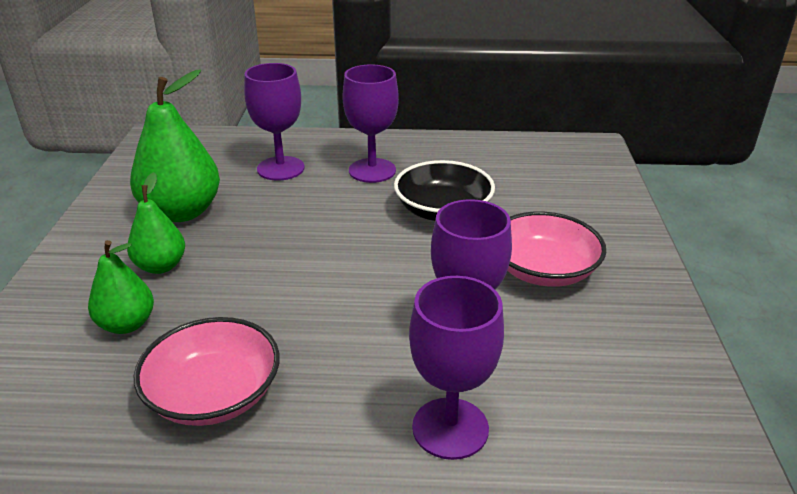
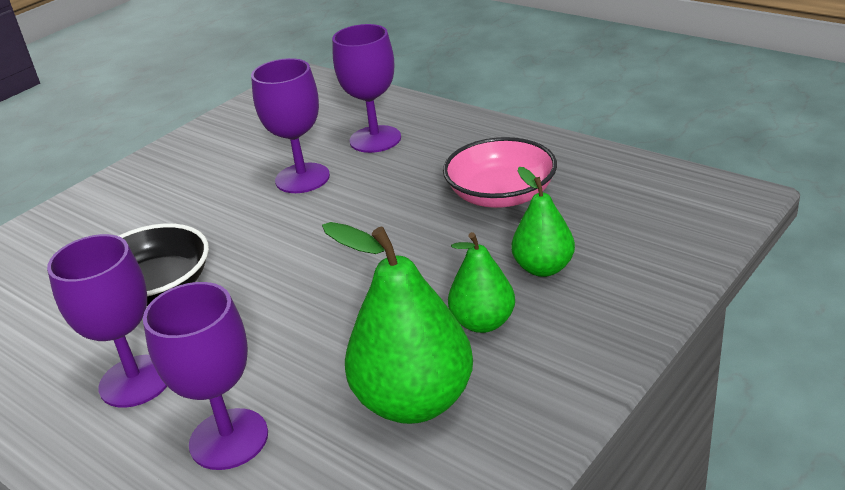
camera: 140 degrees left, 0 degrees up
(543, 270) = (179, 203): pink bowl -> none

